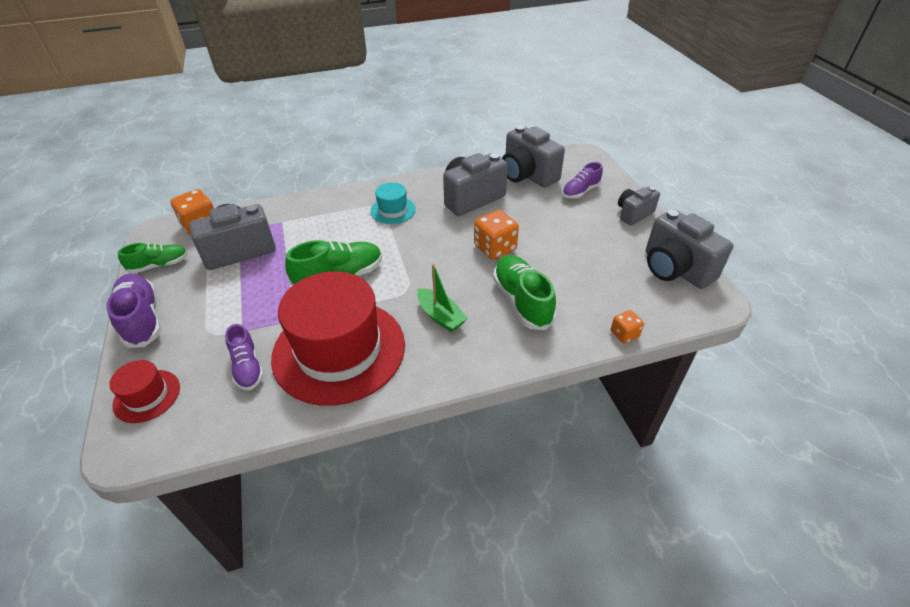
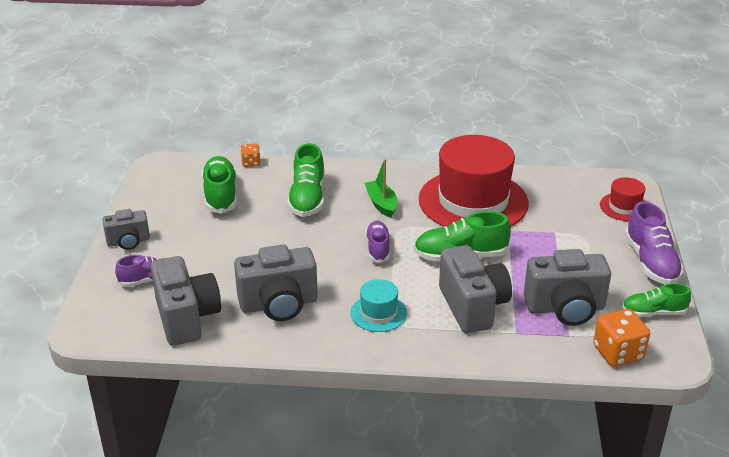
camera: 160 degrees left, 10 degrees down
(248, 367) = (547, 207): purple shoe -> purple shoe (378, 248)
(495, 248) = (296, 244): orange dice -> none
(610, 280) = (220, 195): none -> green shoe
(675, 269) = (158, 190): grey camera -> grey camera (473, 306)

